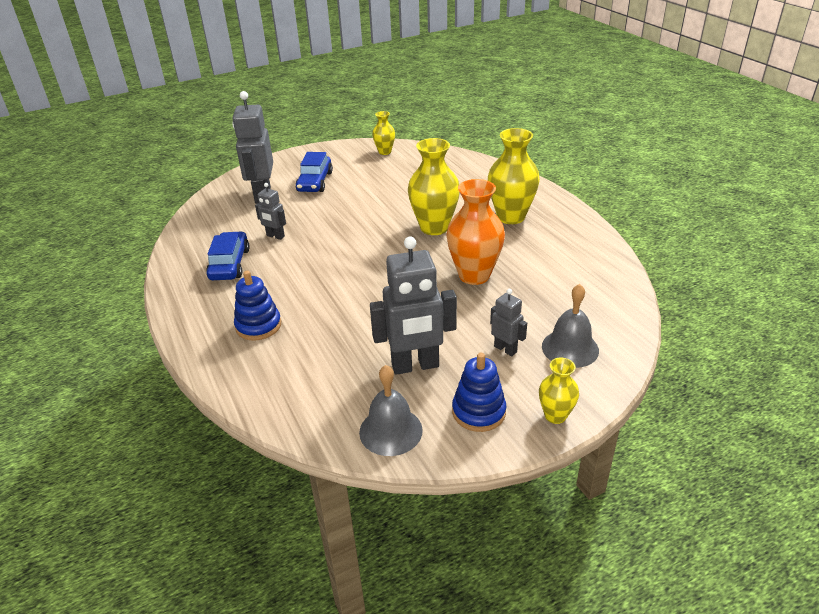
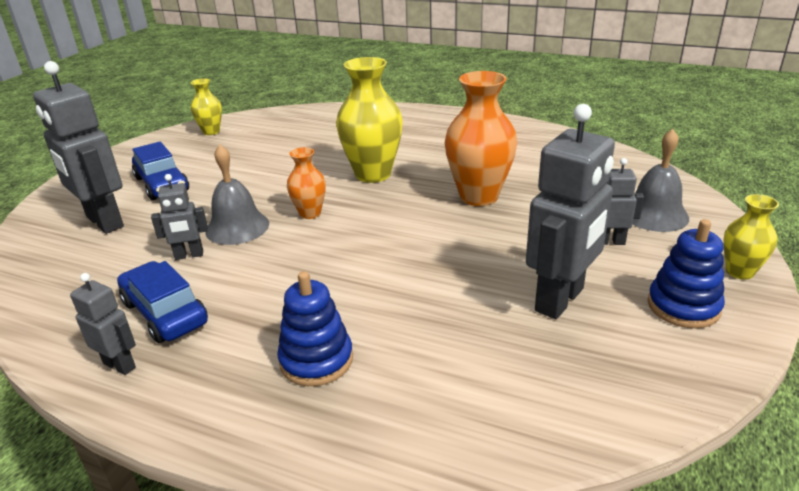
camera: 40 degrees left, 5 degrees down
(185, 281) = (120, 365): none -> grey robot
(363, 239) = (310, 213): none -> orange vase
(390, 431) = (645, 376): grey bell -> grey bell (237, 227)
(511, 217) = (432, 139): yellow vase -> none

